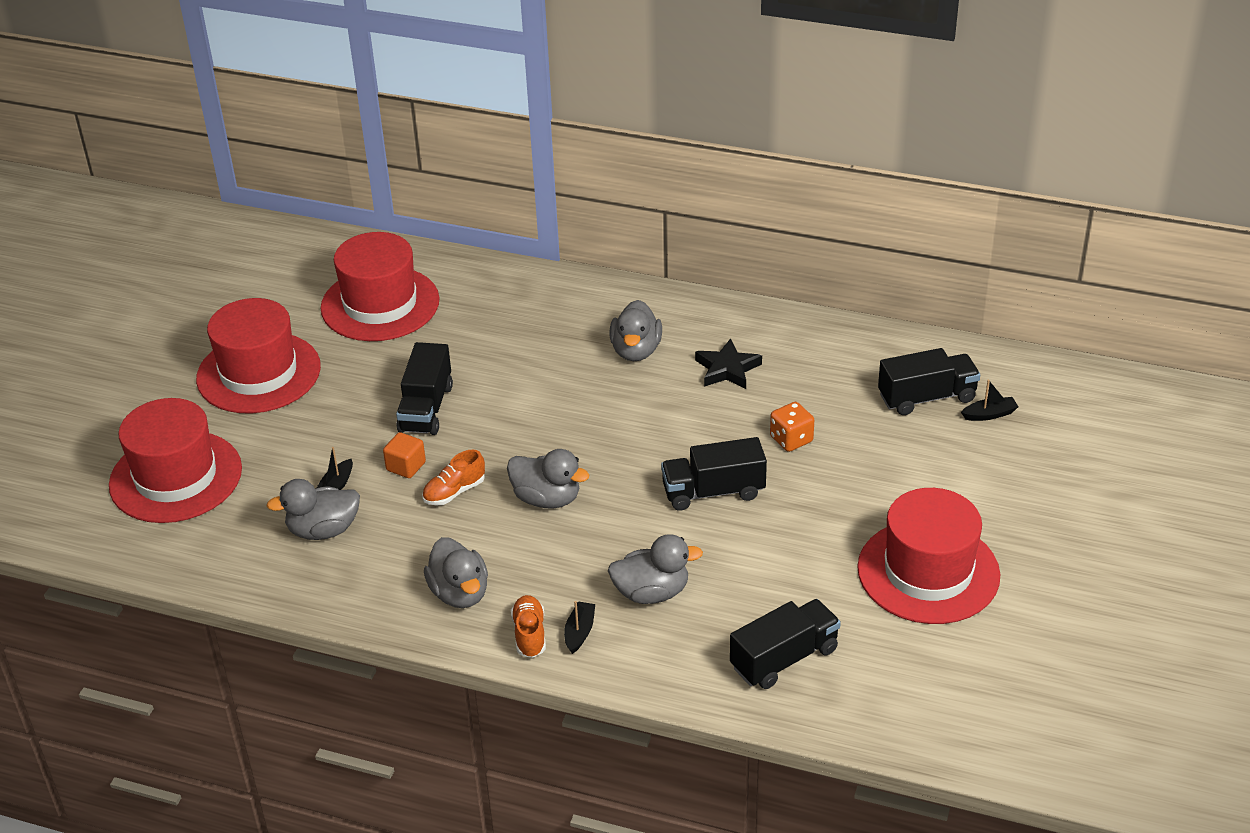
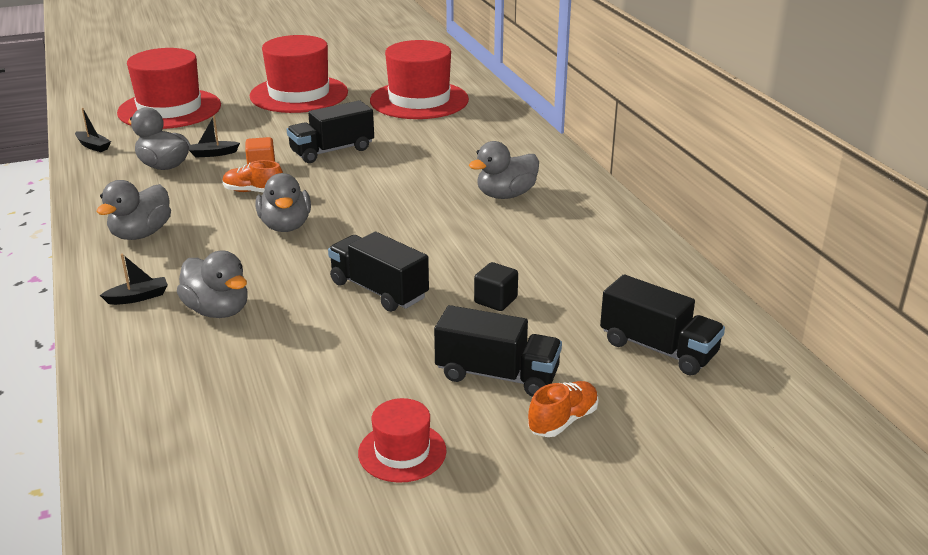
camera: 50 degrees right, 10 degrees down
(529, 634) = (117, 277): orange shoe -> orange shoe (563, 420)
(727, 369) = (542, 238): black star -> none
(784, 658) = (190, 412): black truck -> black truck (497, 375)
(791, 439) = (495, 300): orange dice -> black cube
(928, 572) = (402, 452): red hat -> red hat, size x0.50
(989, 414) = (691, 396): black boat -> black boat (93, 146)

